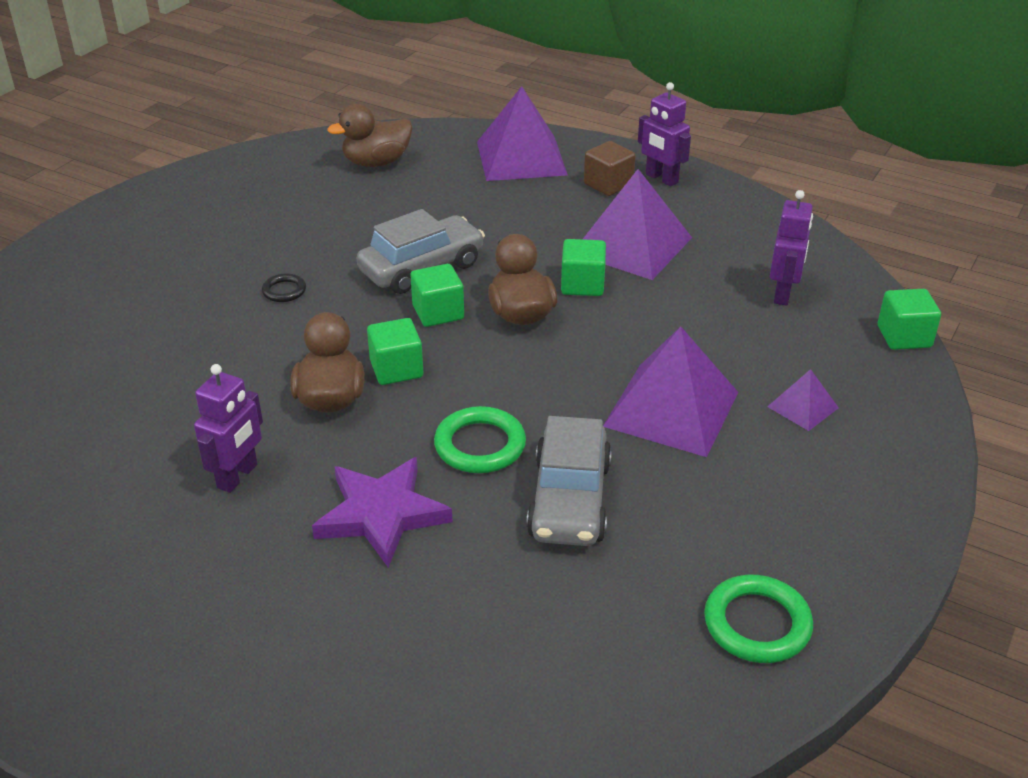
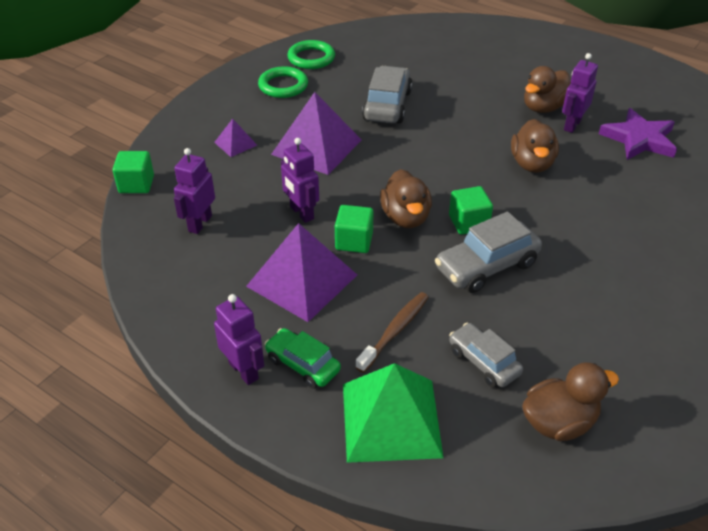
camera: 175 degrees left, 5 degrees up
(276, 513) = (543, 107): none -> brown duck
(284, 291) = (595, 250): black ring -> none
(381, 514) = (487, 104): purple star -> purple star (639, 139)
(396, 369) = (493, 181): green cube -> none
(436, 194) = (483, 362): none -> grey car
(480, 445) = (435, 133): green ring -> green ring (283, 86)
(521, 158) = (391, 419): purple pyramid -> green pyramid
(523, 210) = (395, 331): none -> brown toothbrush
(608, 184) = (302, 365): brown cube -> green car
(659, 312) = (301, 213): none -> purple robot

